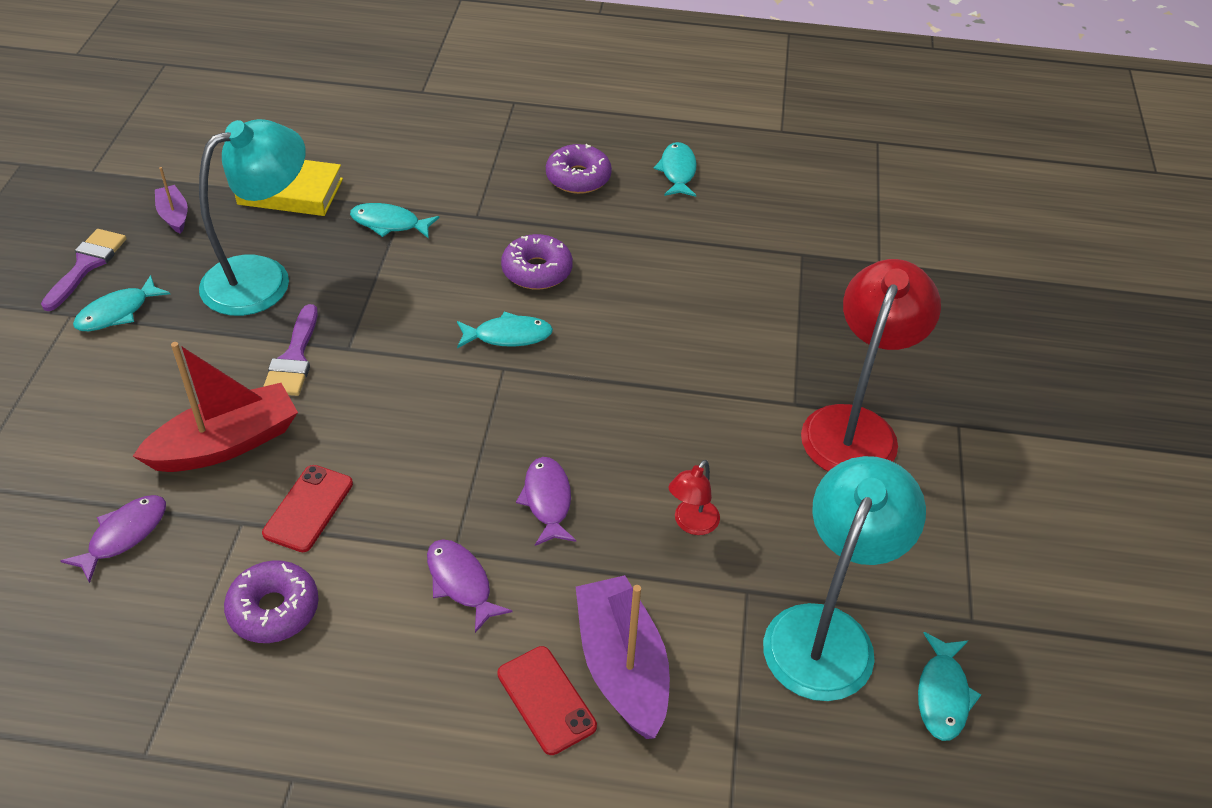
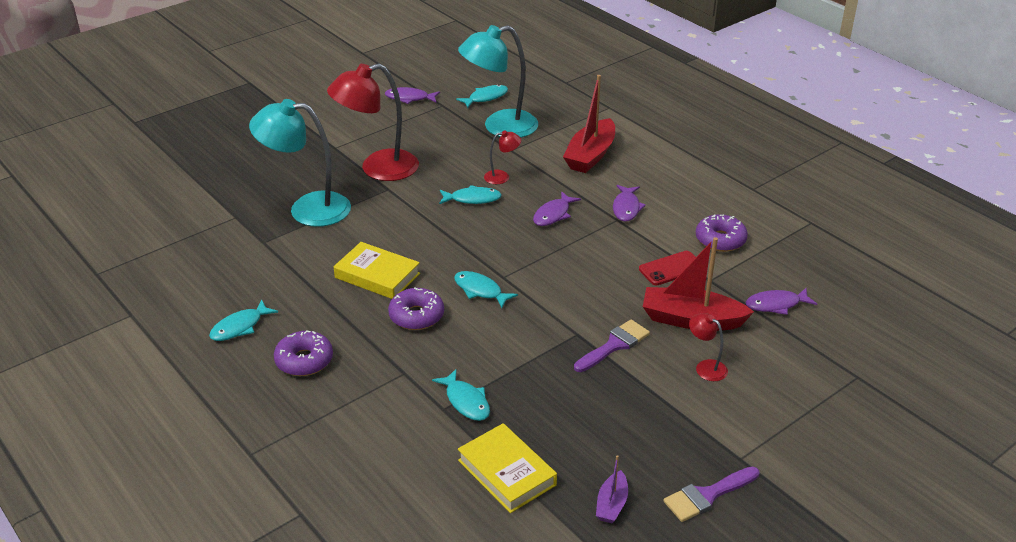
camera: 135 degrees left, 10 degrees down
(117, 312) = (706, 440): turquoise fish -> turquoise fish (472, 199)
(167, 391) = (706, 367): none -> red lamp
(263, 278) = (588, 410): turquoise lamp -> turquoise lamp (307, 209)
(546, 700) = (631, 162): red phone -> none
(622, 667) = (590, 155): purple boat -> red boat
(636, 288) = (377, 275): none -> yellow book
(1036, 598) = (409, 98): none -> purple fish

